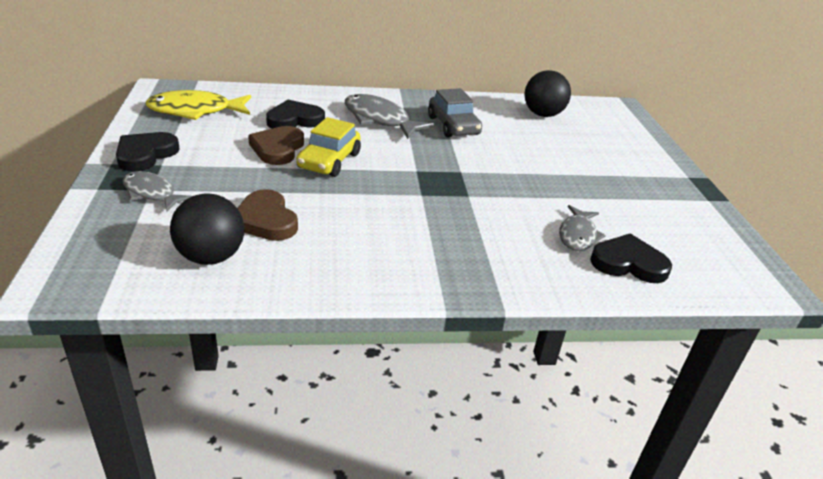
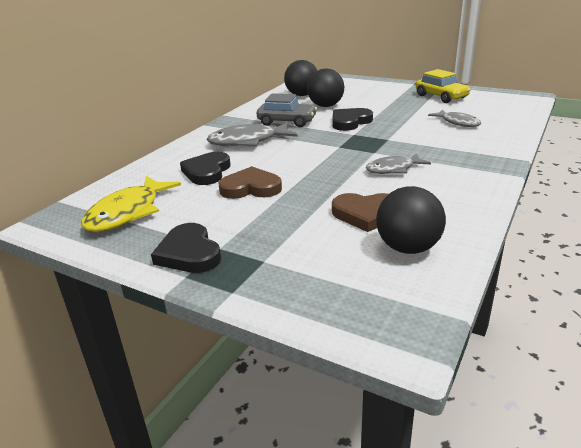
camera: 50 degrees left, 5 degrees down
(151, 193) = (273, 261): grey fish -> grey fish (393, 169)
(278, 148) = (251, 188): brown heart -> brown heart turned 135 degrees clockwise
(329, 161) = (294, 172): yellow car -> yellow car (441, 97)
(526, 136) = (325, 106): none -> black ball
(628, 263) = (494, 119): black heart -> black heart (350, 122)

